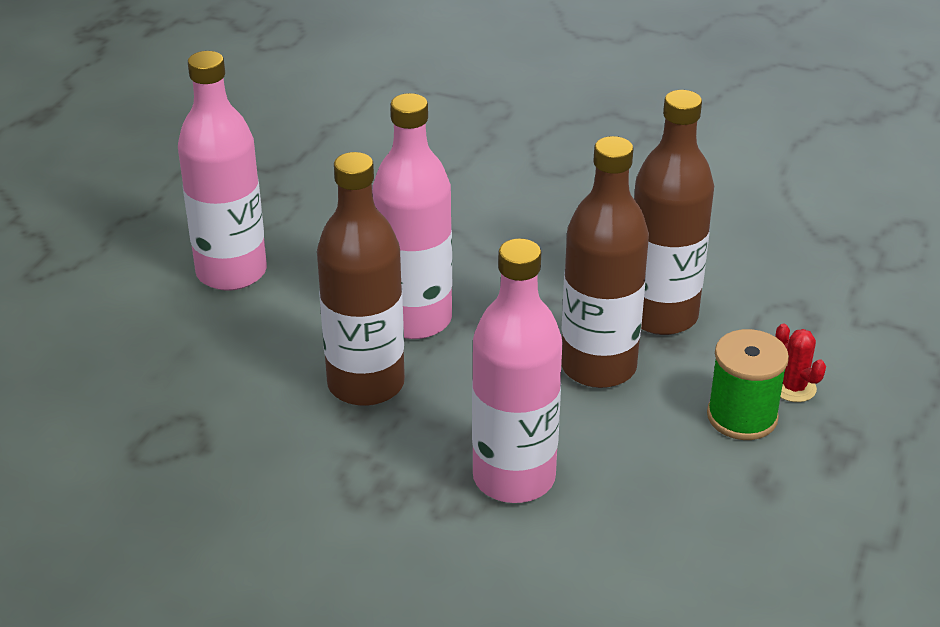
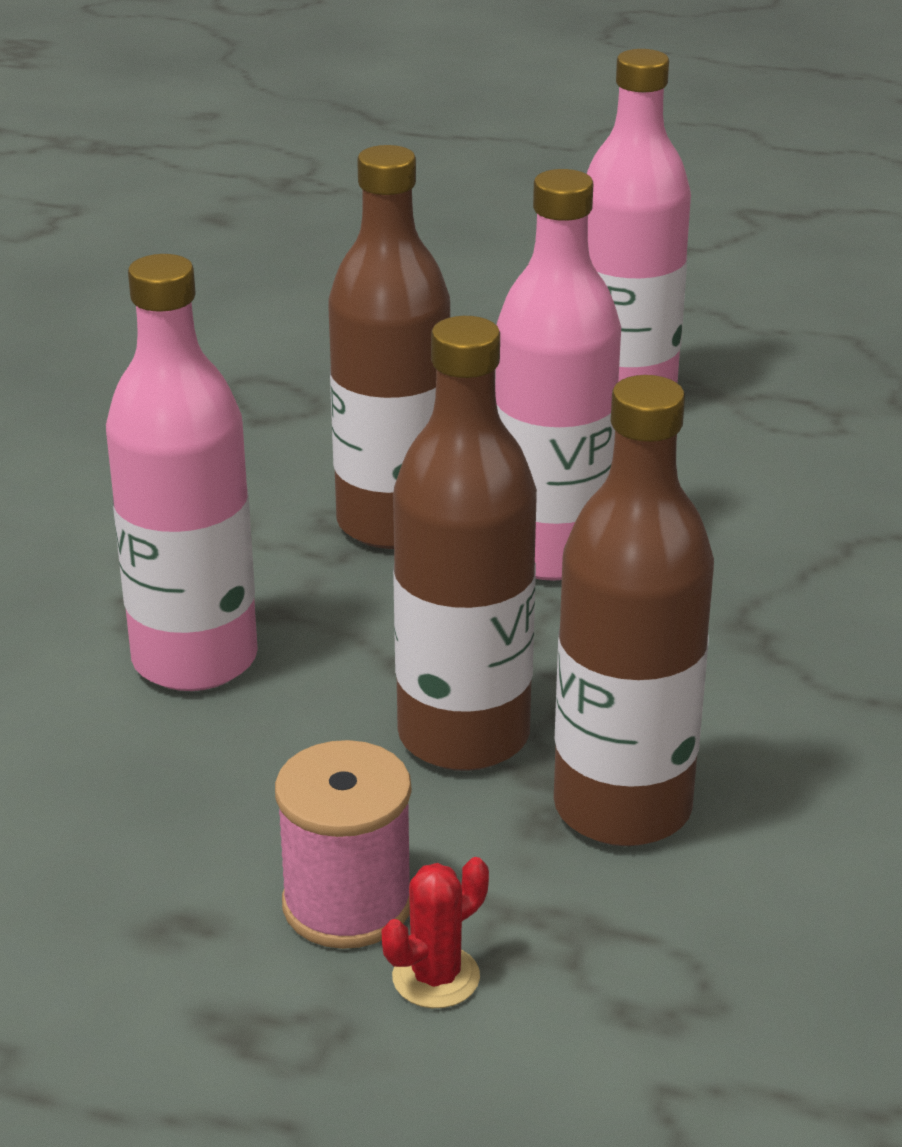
camera: 85 degrees right, 5 degrees down
(742, 416) = (347, 904): green spool -> pink spool

